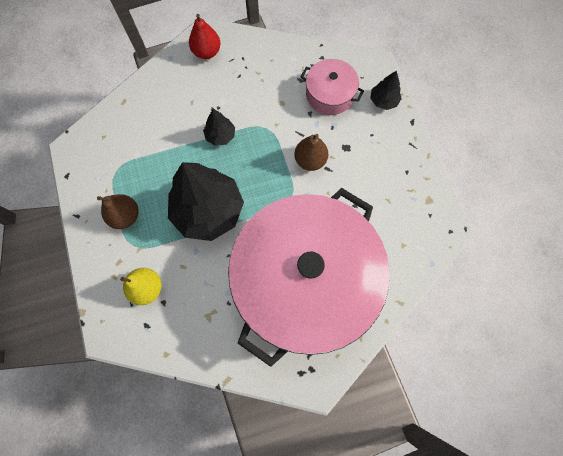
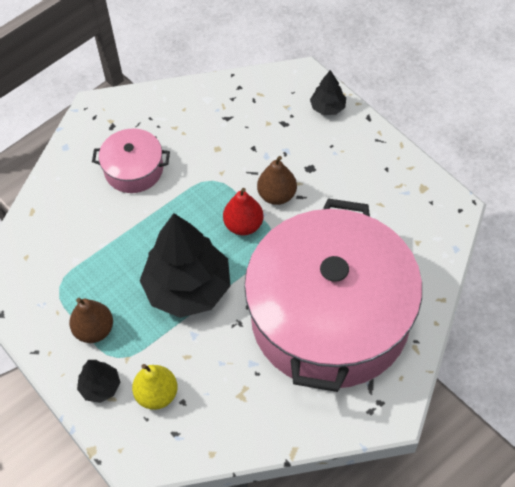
camera: 20 degrees left, 15 degrees down
(207, 52) = (105, 126): red pear -> red pear (243, 225)
(220, 135) = (163, 206): black tree -> black tree (100, 387)
(329, 94) = (266, 121): pink pot -> pink pot (134, 169)

